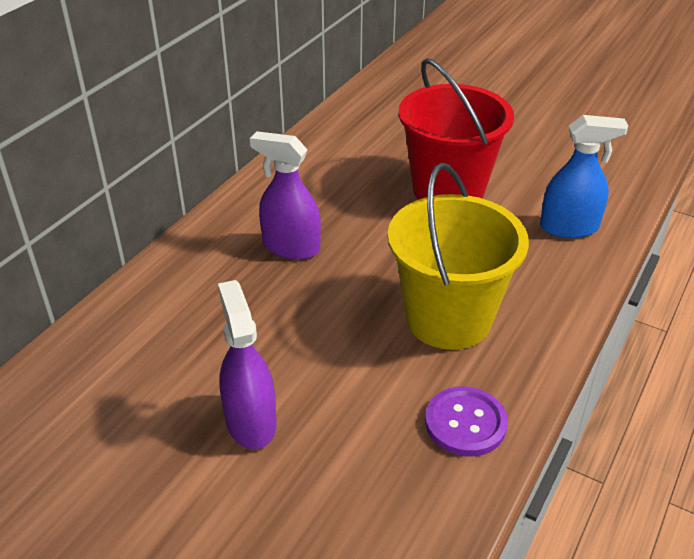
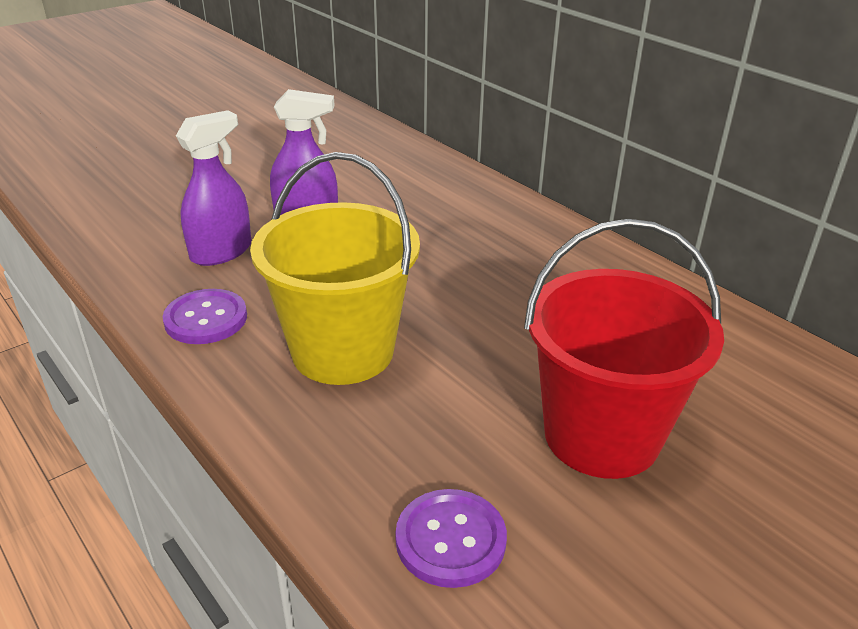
camera: 110 degrees right, 5 degrees down
(291, 247) = (524, 278): purple spray bottle -> purple spray bottle (221, 252)
(569, 227) = (450, 540): blue spray bottle -> purple button

